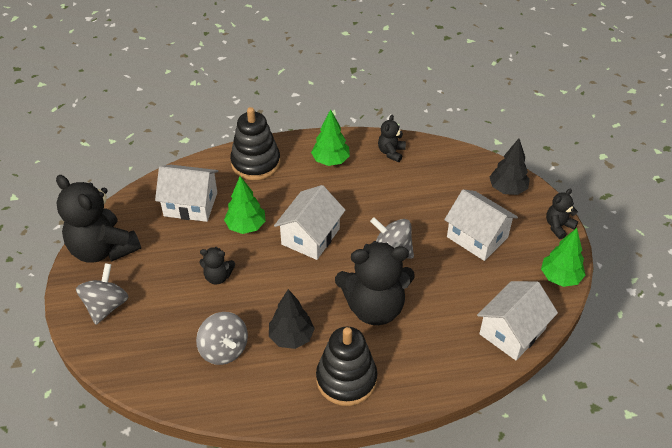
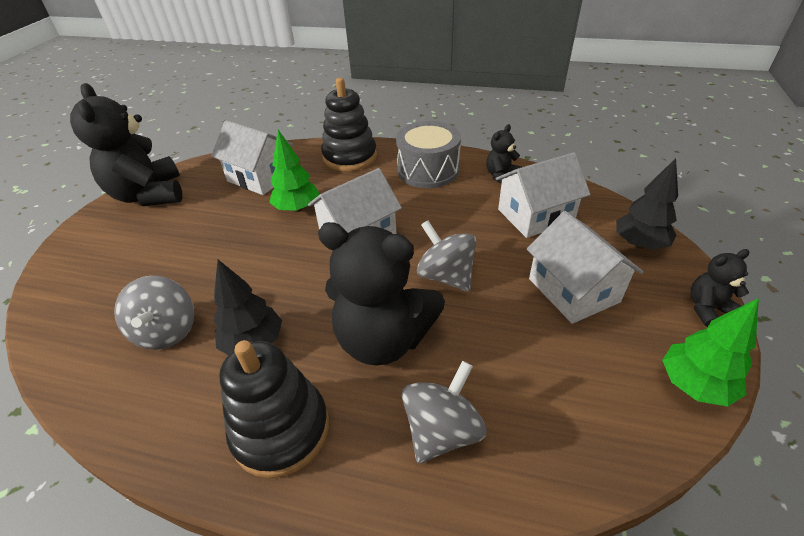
camera: 25 degrees right, 5 degrees down
(106, 306) = (100, 246): grey spinning top -> grey spinning top (442, 430)
(218, 277) = (229, 249): black teddy bear -> none
(330, 160) = (428, 170): green tree -> grey drum
(512, 332) = (580, 448): white house -> white house (535, 215)

